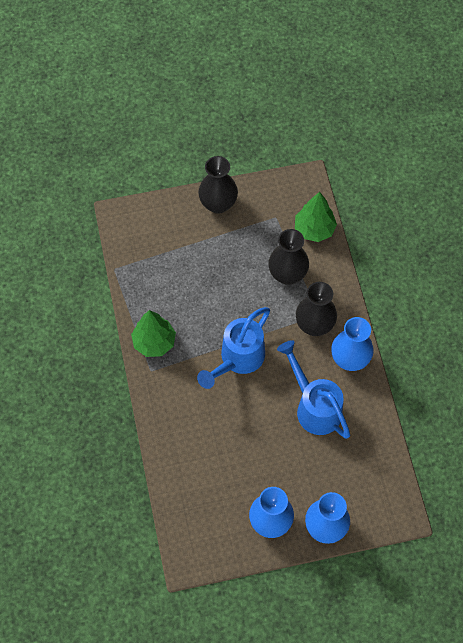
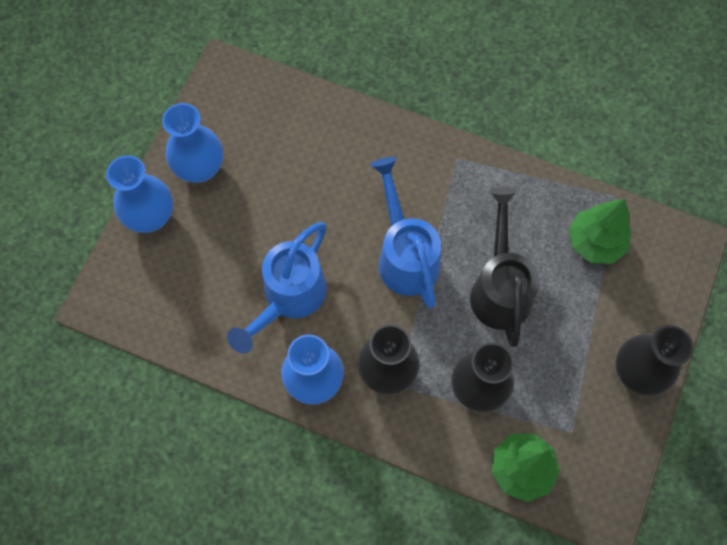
camera: 125 degrees right, 5 degrees up
(154, 342) = (489, 182): green tree -> green tree (595, 242)
(219, 297) = (500, 287): none -> black watering can
(314, 406) = (288, 299): blue watering can -> blue watering can turned 120 degrees clockwise

